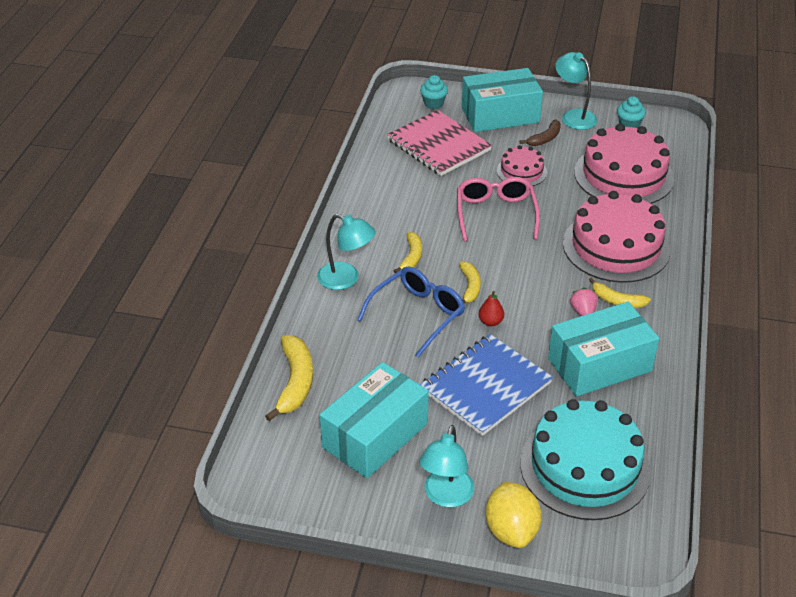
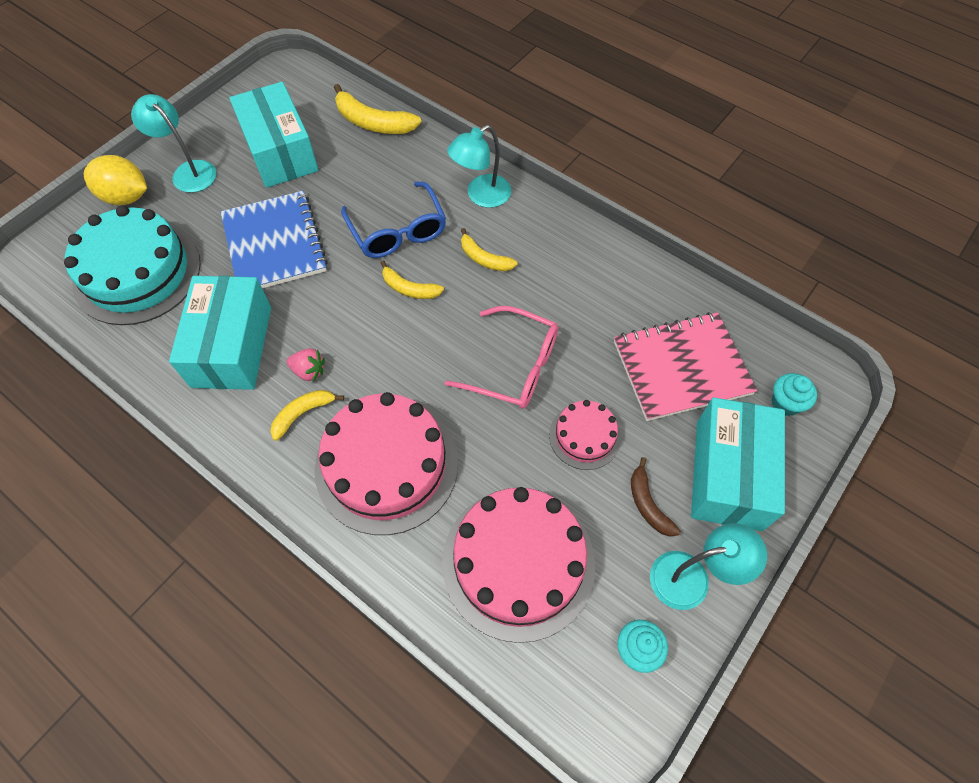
camera: 115 degrees right, 20 degrees up
(490, 322) = (350, 284): red pear -> none

